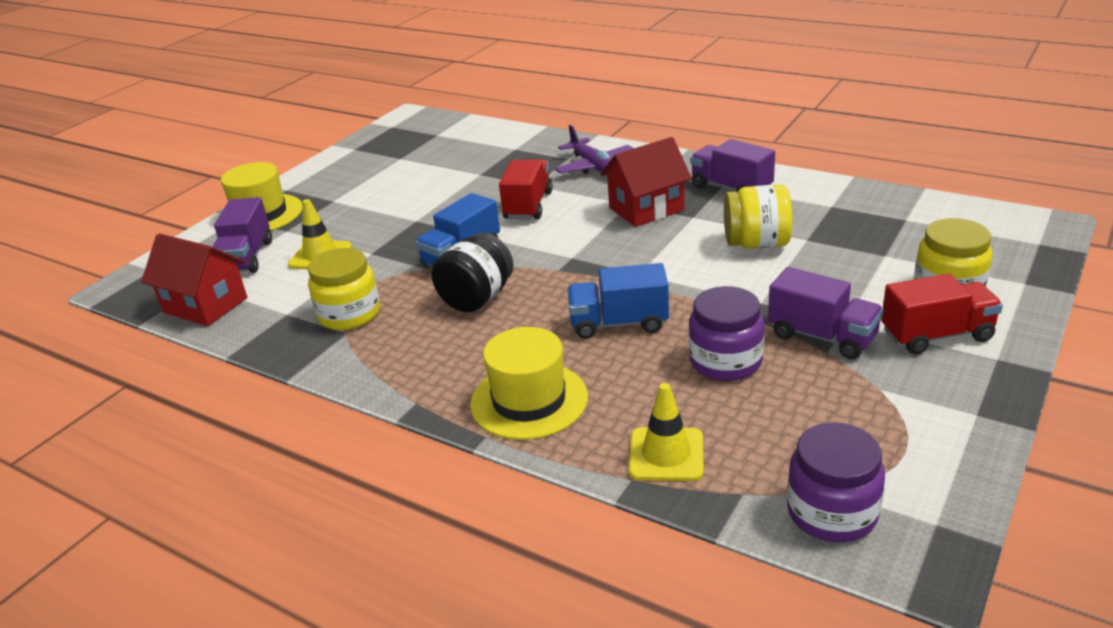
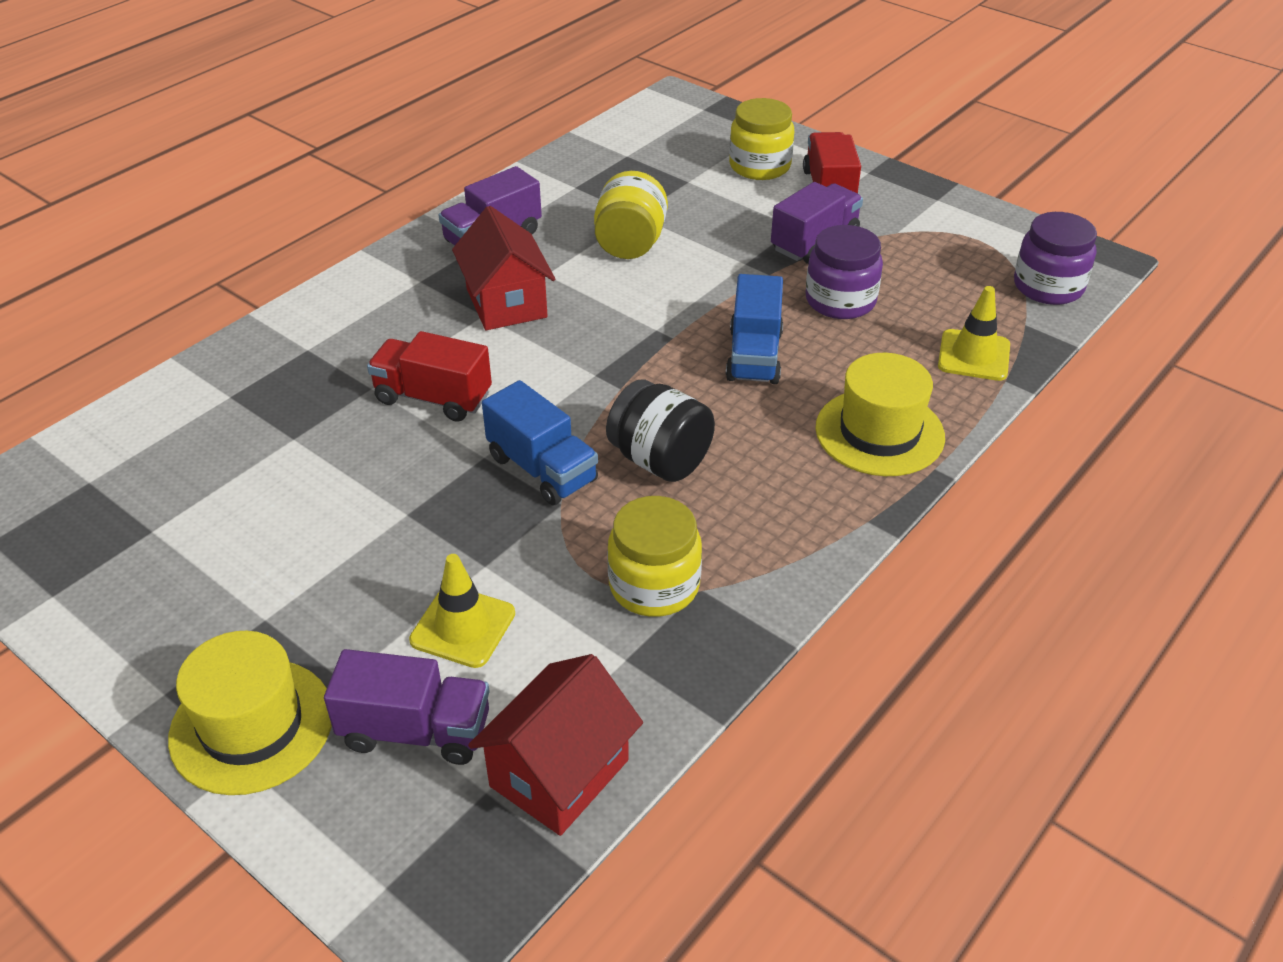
camera: 85 degrees left, 10 degrees up
(594, 166) = (355, 328): purple plane -> none

